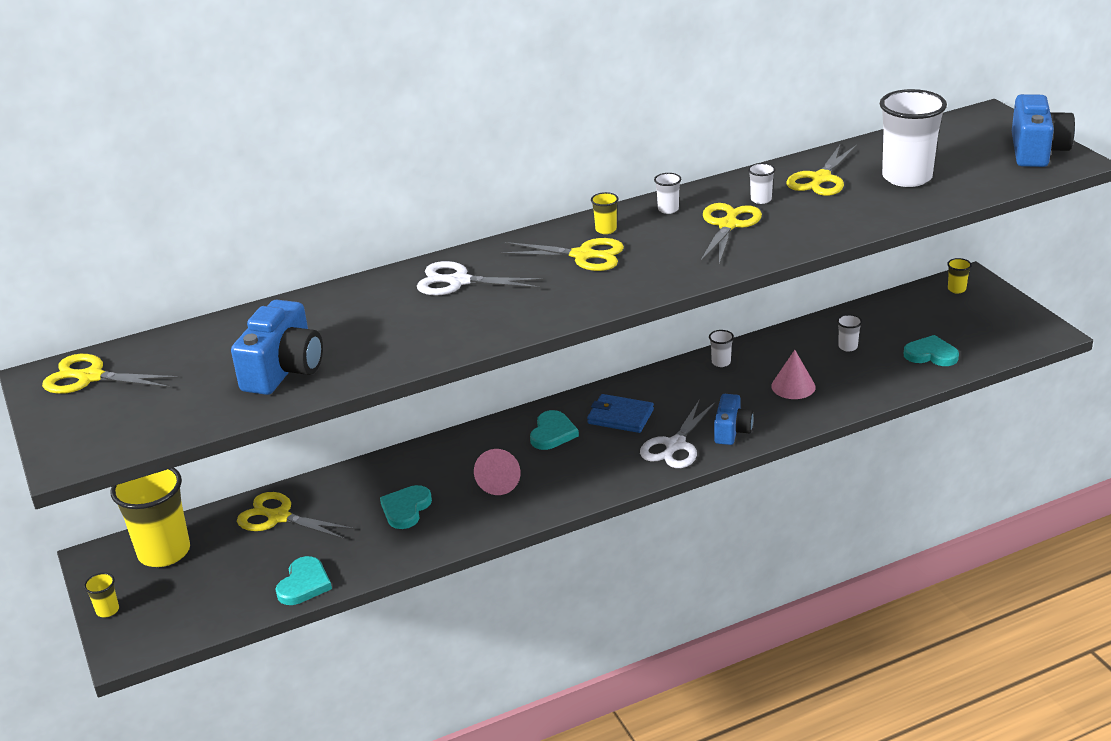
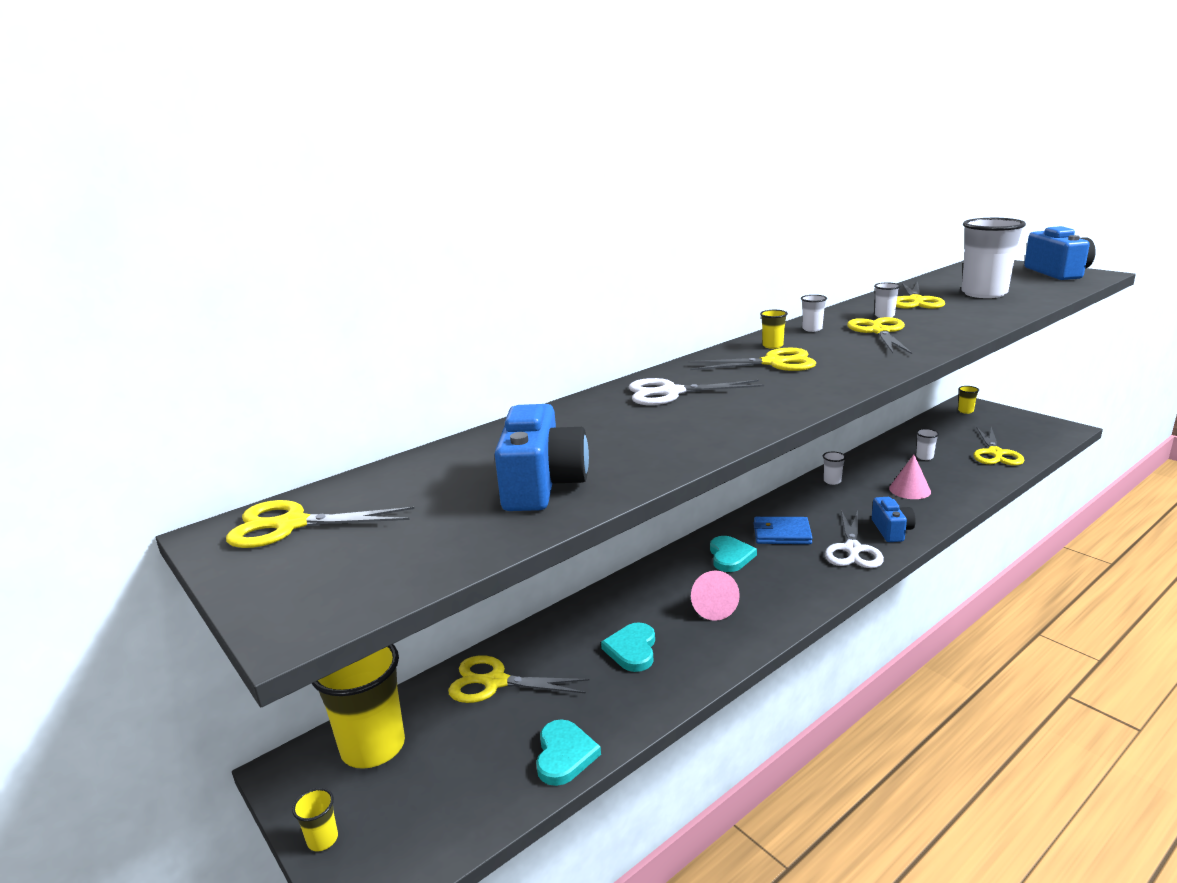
camera: 15 degrees left, 10 degrees down
(931, 354) = (995, 453): turquoise heart -> yellow scissors

